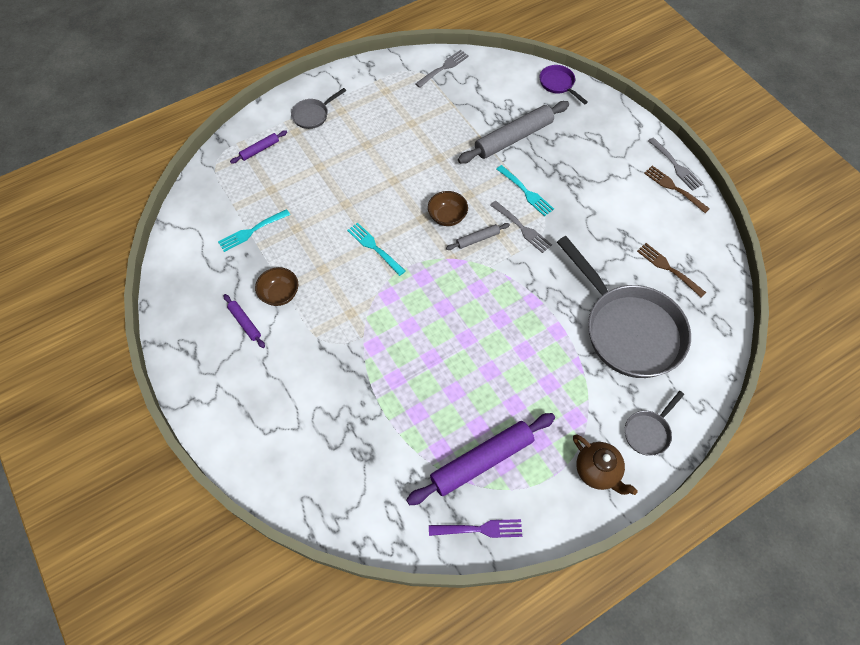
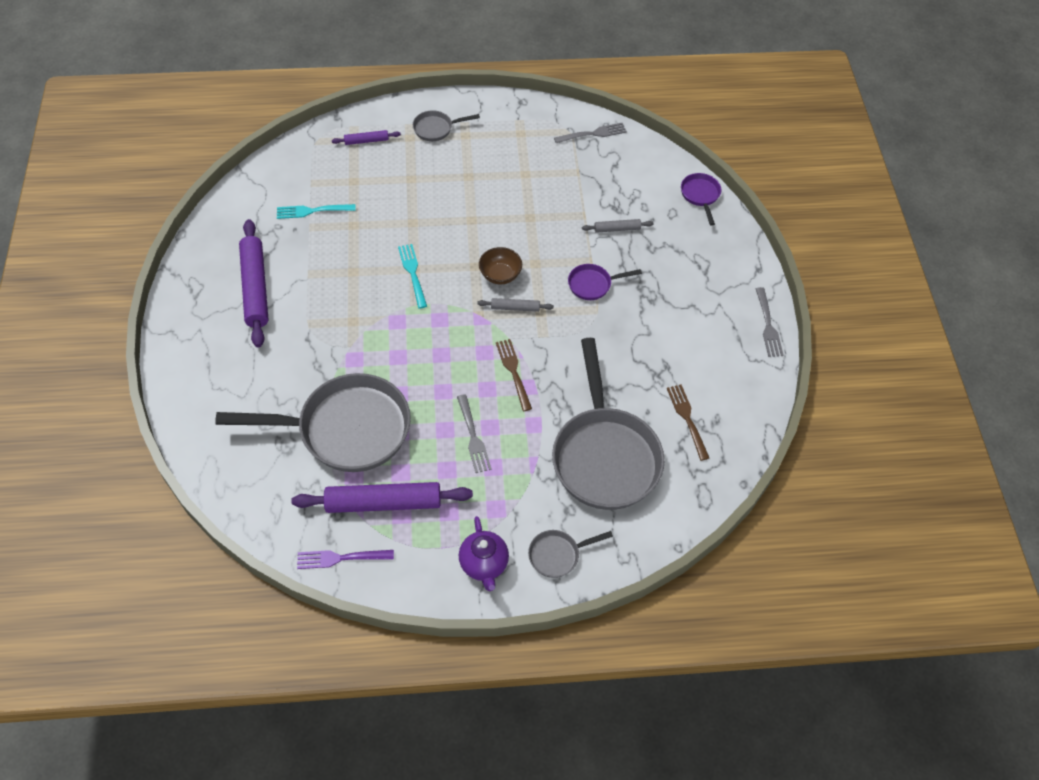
camera: 25 degrees right, 5 degrees down
(245, 323) = (255, 288): purple rolling pin -> purple rolling pin, size x2.08
(280, 294) = (301, 277): brown bowl -> none
(407, 412) = (346, 429): none -> grey pan
(479, 529) = (341, 558): purple fork -> purple fork turned 150 degrees clockwise
(513, 138) = (617, 229): grey rolling pin -> grey rolling pin, size x0.48
(521, 228) = (565, 316): grey fork -> grey fork (473, 436)
(525, 192) = (593, 284): turquoise fork -> purple pan
(597, 471) = (484, 564): brown teapot -> purple teapot
(674, 188) = (750, 346): brown fork -> brown fork (514, 372)

